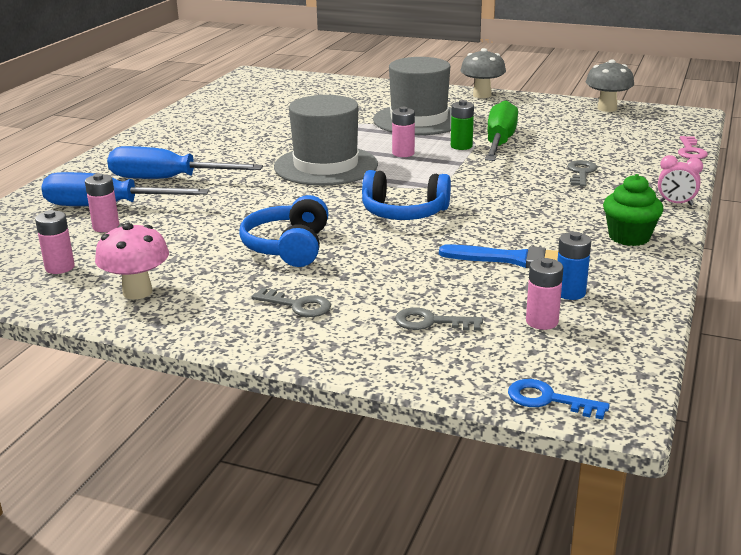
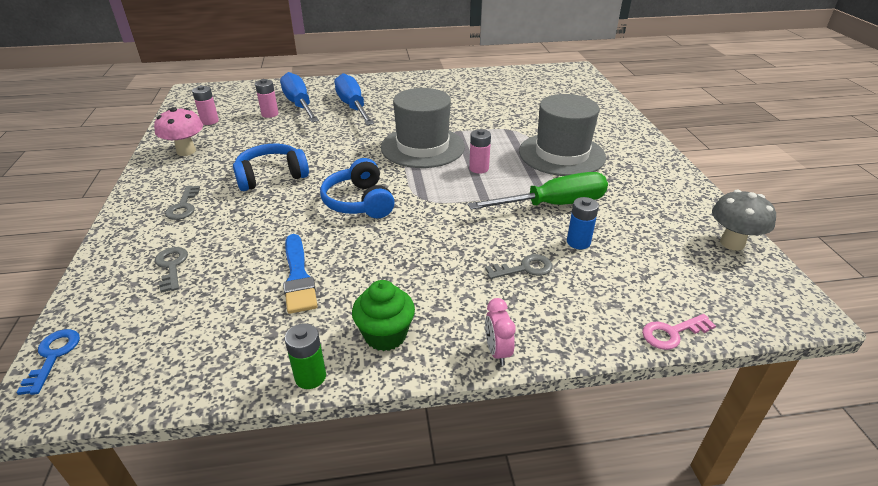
camera: 60 degrees right, 10 degrees up
(461, 146) = (523, 189): green battery -> green battery (310, 377)
(482, 95) = (665, 165): grey mushroom -> none
(542, 322) = (185, 321): pink battery -> none
(570, 293) = (245, 324): blue battery -> blue battery (578, 242)

